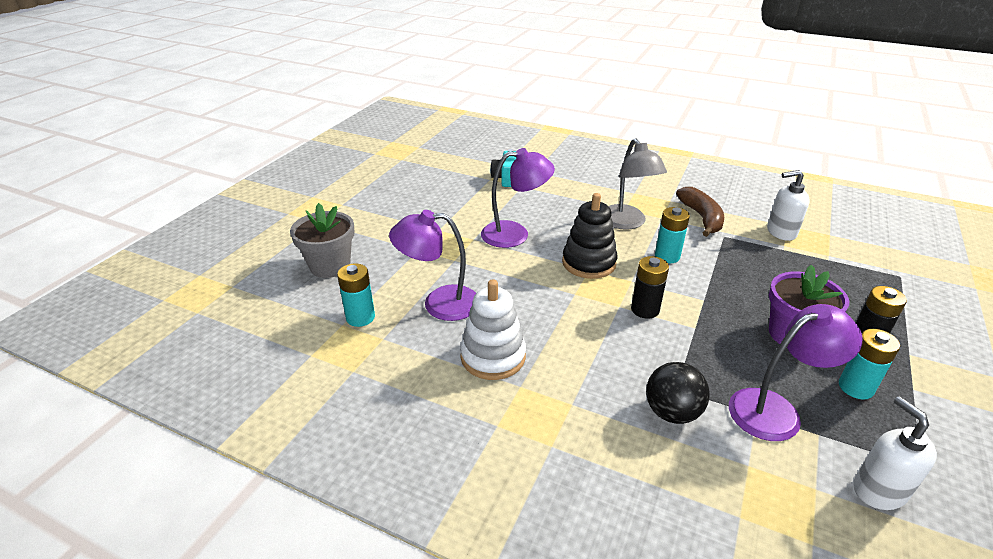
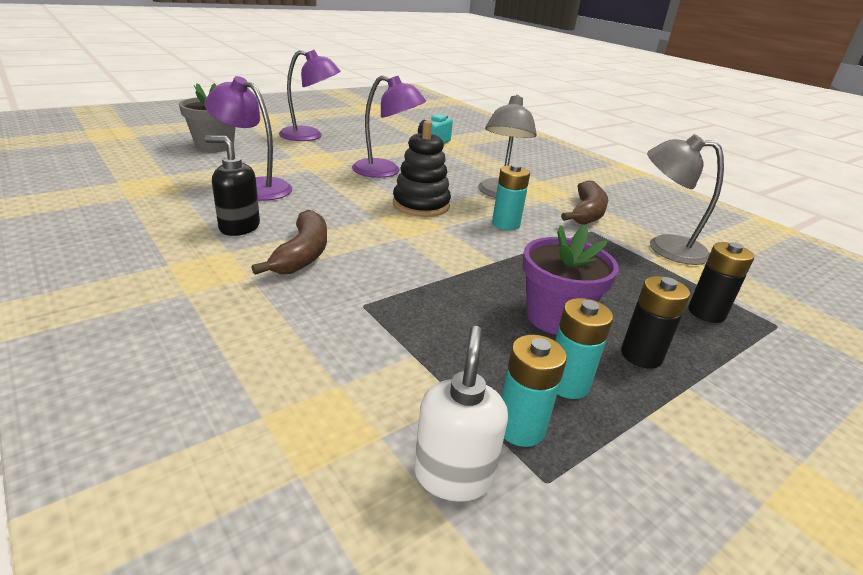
camera: 25 degrees right, 5 degrees down
(360, 317) = (185, 175): turquoise battery -> turquoise battery (520, 428)
(493, 356) = (239, 227): white stacking toy -> black soap dispenser
(577, 360) = (303, 254): none -> brown banana
(645, 309) = (423, 247): black battery -> black battery (706, 313)
(672, 412) = (328, 317): black ball -> none
(776, 410) = (439, 360): purple lamp -> purple lamp (310, 136)
(781, 232) = (665, 247): white soap dispenser -> grey lamp

